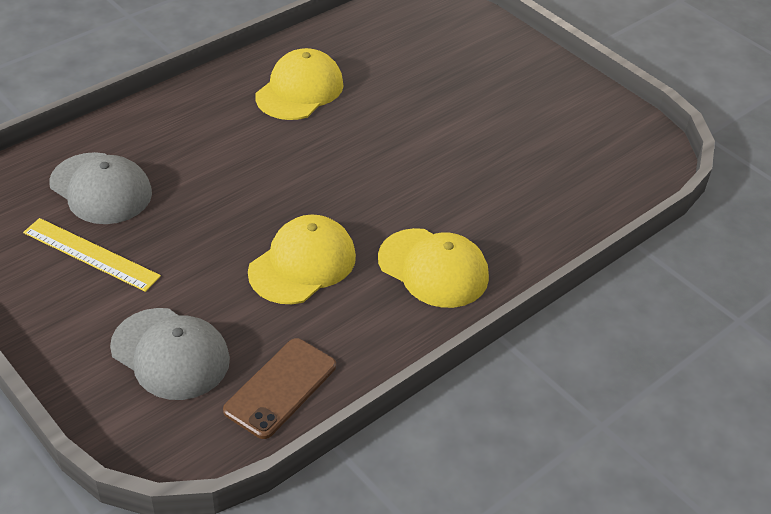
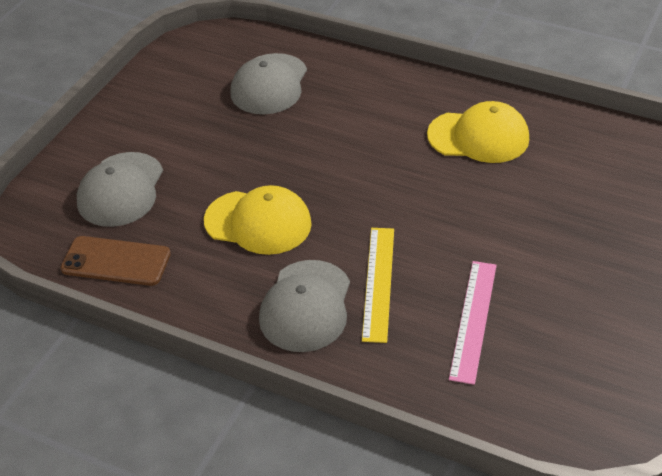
camera: 70 degrees right, 0 degrees up
(91, 254) = (197, 110): yellow ruler -> yellow ruler (378, 283)
(433, 268) = (306, 306): yellow cap -> grey cap
(510, 177) = (473, 320): none -> pink ruler

